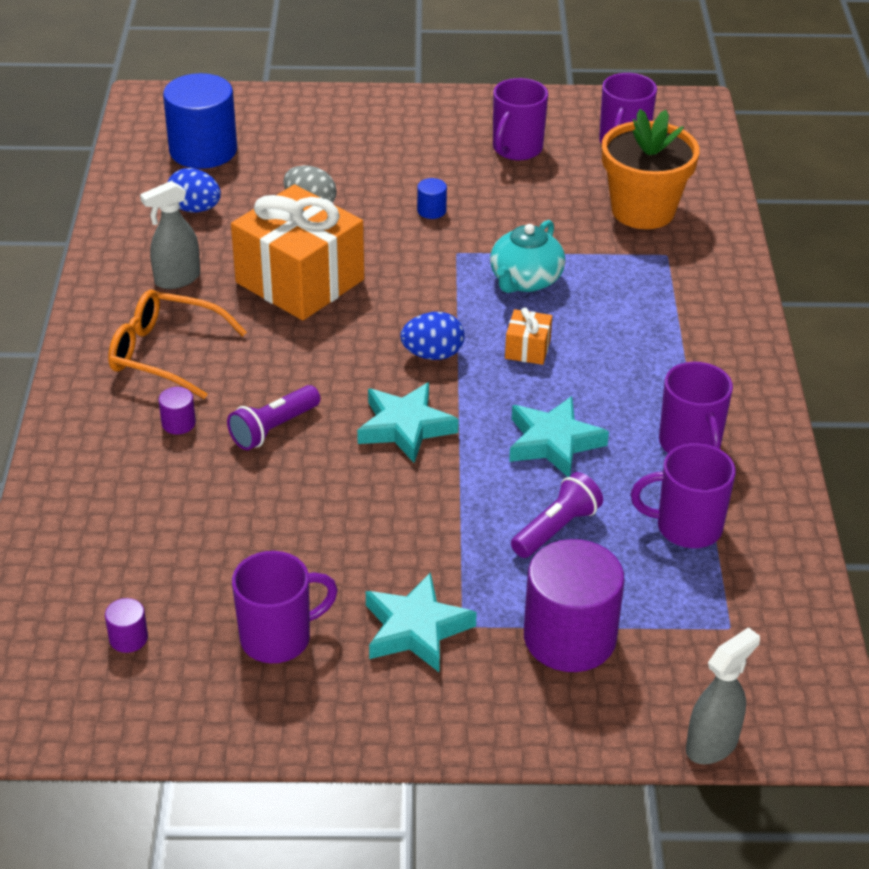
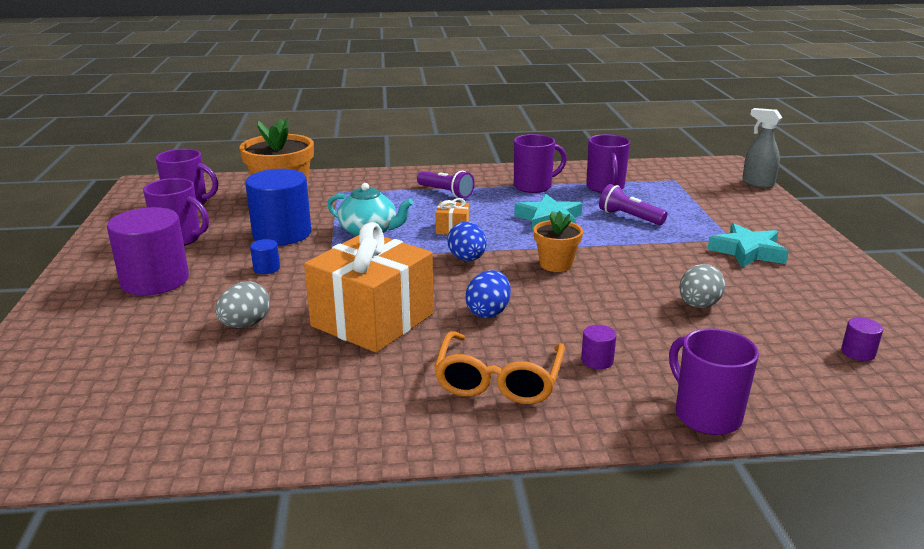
camera: 95 degrees left, 15 degrees down
(177, 279) = (371, 389): grey spray bottle -> none
(195, 209) = (234, 393): blue egg -> blue egg (488, 312)
(203, 150) = (105, 402): blue cylinder -> blue cylinder (282, 234)
(271, 531) = (698, 305): none -> grey egg
(273, 429) = (582, 315): purple flashlight -> purple flashlight (446, 193)
(278, 638) = (798, 294): purple mug -> purple mug (706, 415)
(405, 427) = (556, 264): turquoise star -> orange flower pot
(569, 637) = (715, 212): purple cylinder -> purple cylinder (155, 280)

